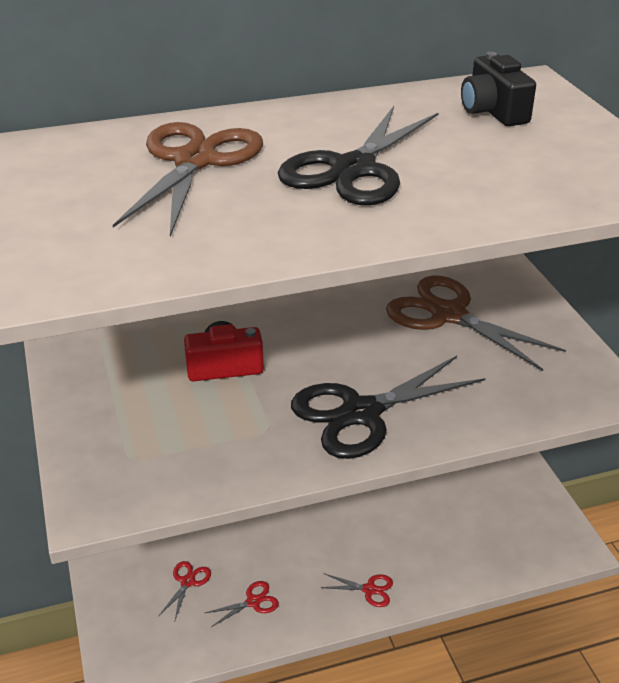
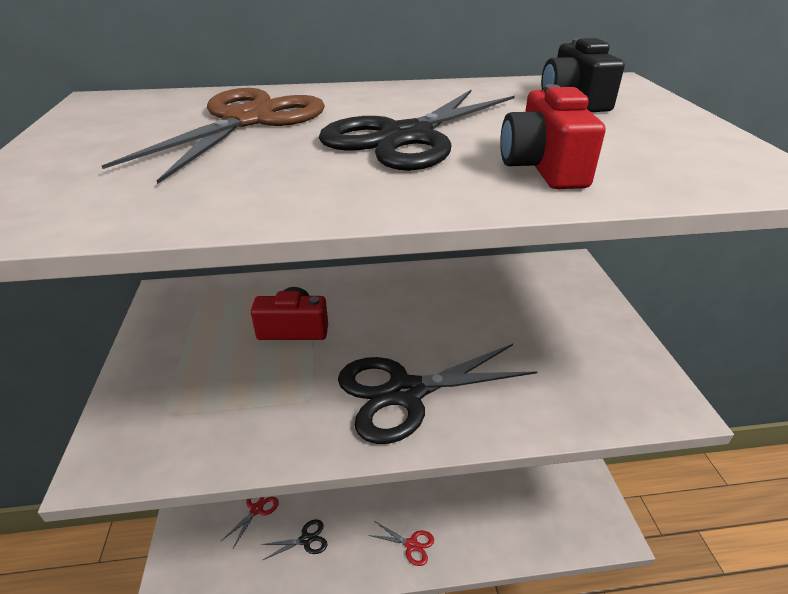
camera: 10 degrees right, 0 degrees up
(253, 602) = (306, 540): red scissors -> black scissors
(448, 315) = (512, 302): brown scissors -> none
(479, 192) = (543, 167): none -> red camera

